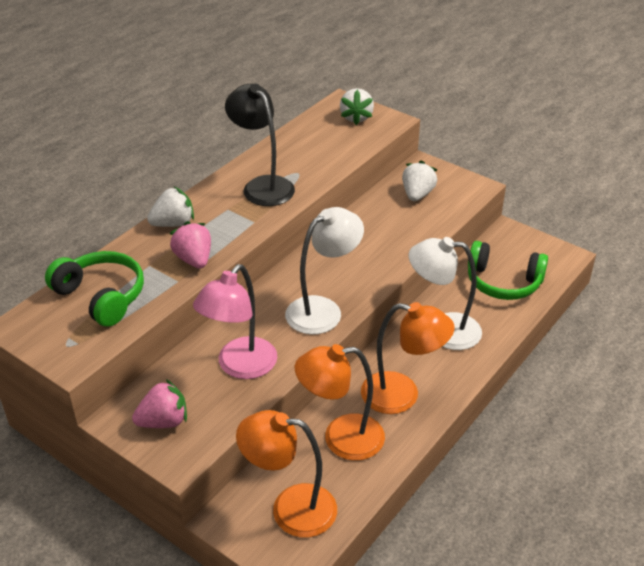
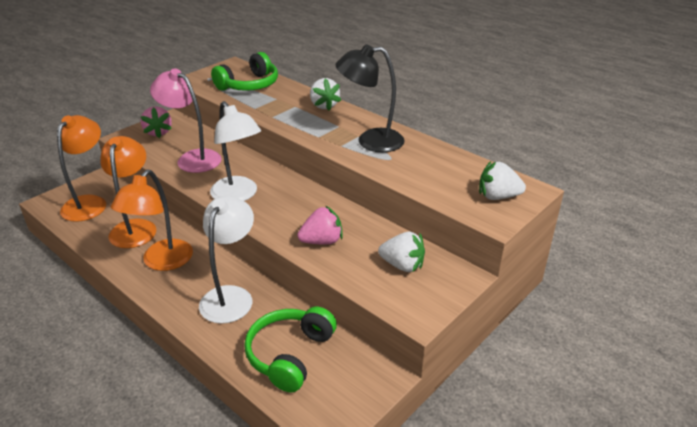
camera: 95 degrees right, 5 degrees down
(194, 259) = (277, 113): pink strawberry -> pink strawberry (322, 241)
(262, 186) = (370, 141): black lamp -> black lamp turned 150 degrees counterclockwise

